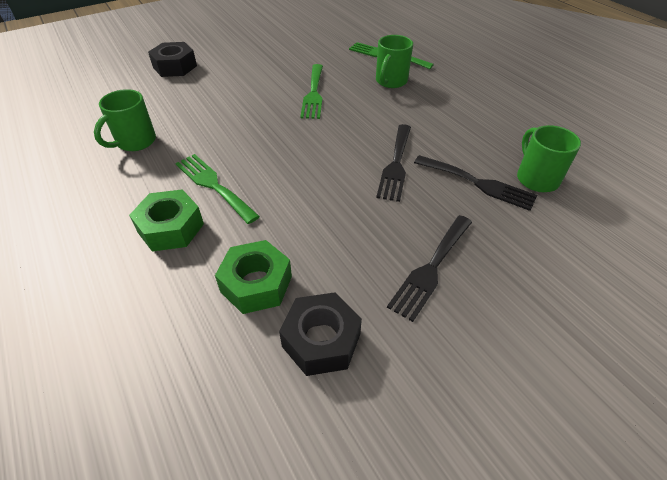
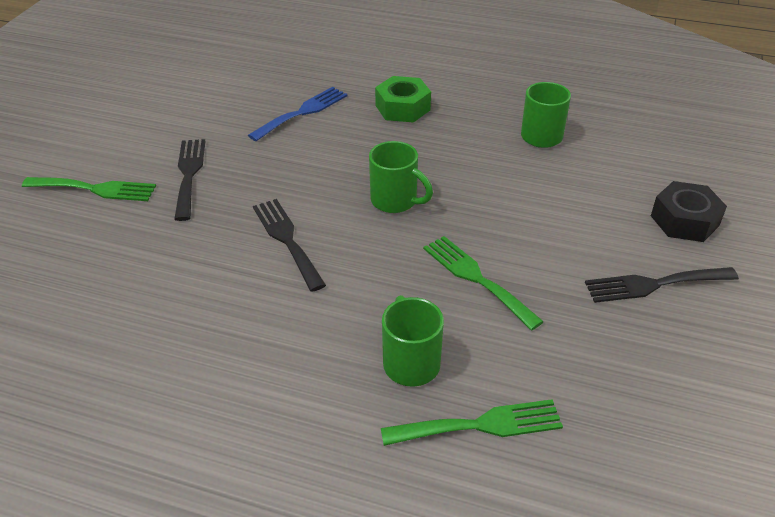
camera: 140 degrees right, 5 degrees down
(213, 185) = (420, 142): green fork -> green fork (95, 189)
(256, 284) = (302, 112): green nut -> blue fork
(321, 340) = (233, 110): black nut -> none
(478, 183) = (187, 264): black fork -> black fork (654, 284)
(536, 178) = (126, 303): green mug -> green mug (395, 201)

